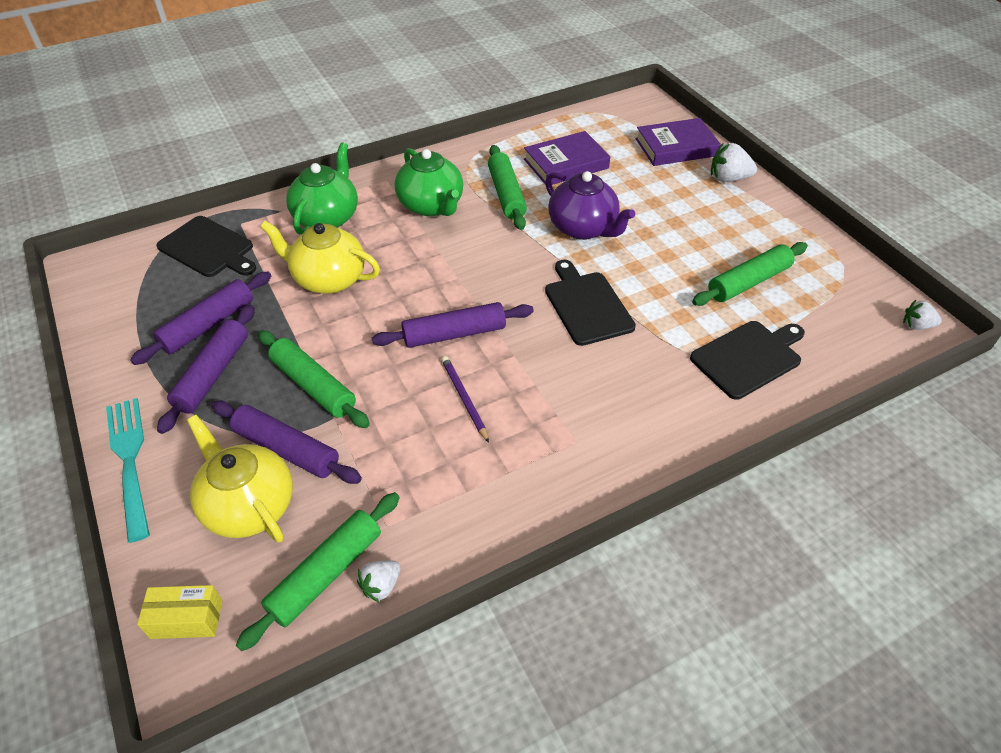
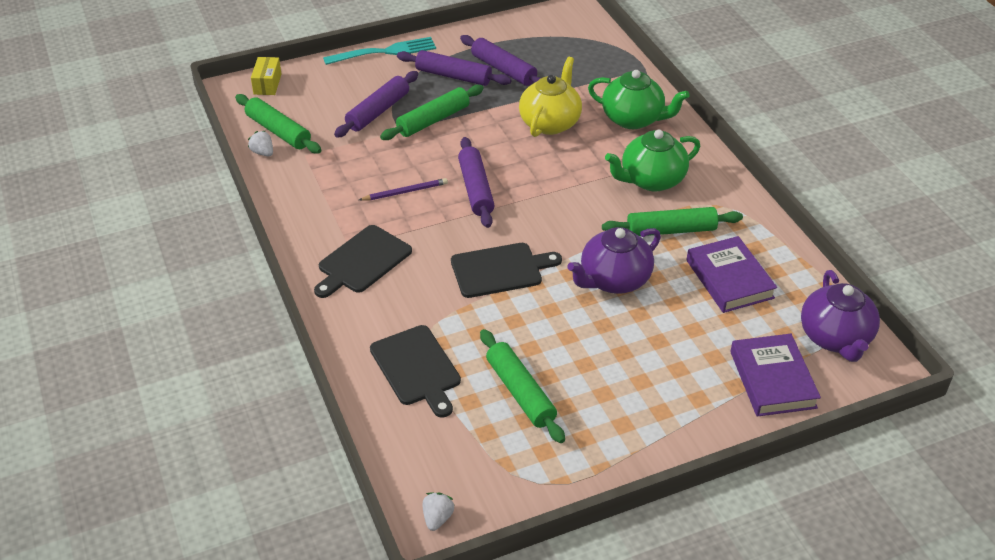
camera: 95 degrees right, 5 degrees down
(208, 248) = (593, 61): black cutting board -> black cutting board (362, 261)
(249, 506) = (337, 99): yellow teapot -> none
(620, 118) = (835, 338): none -> purple teapot
(728, 178) = (707, 416): white strawberry -> none

